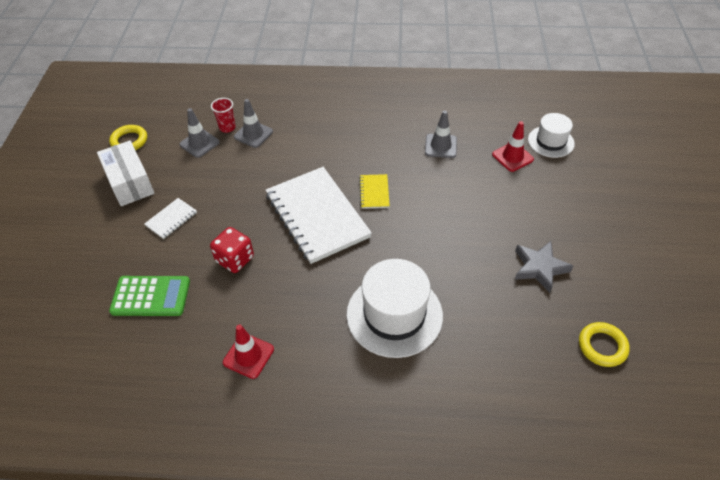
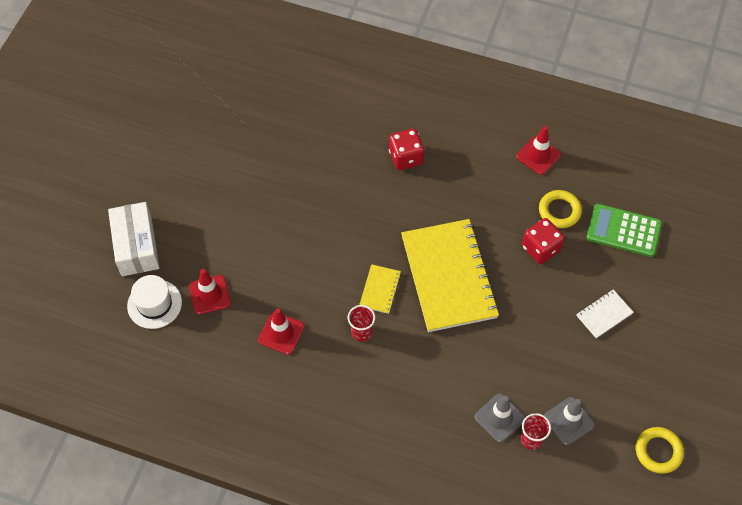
camera: 165 degrees left, 10 degrees up
(130, 182) = (653, 380): white box -> white box (136, 246)
(317, 216) = (448, 277): white notebook -> yellow notebook
(377, 160) = (361, 332): none -> red cup
(394, 315) = (406, 157): white hat -> red dice
(440, 146) = (281, 333): grey traffic cone -> red traffic cone
(539, 268) = (258, 165): grey star -> none
(602, 346) = (249, 91): yellow ring -> yellow ring (559, 211)

